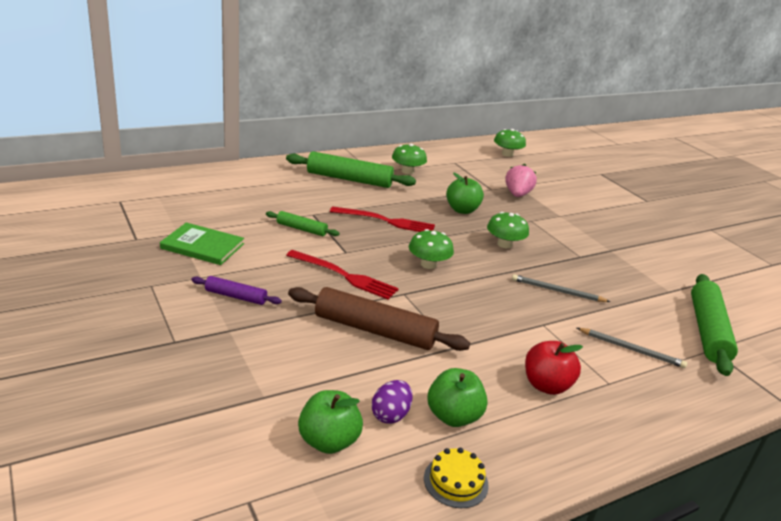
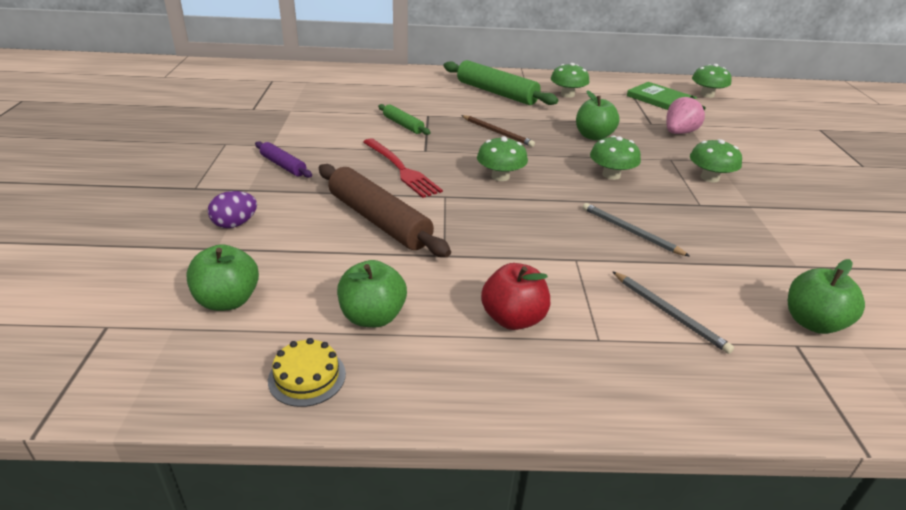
camera: 30 degrees right, 5 degrees up
(202, 246) = (299, 123): green book -> green book (660, 99)
(387, 221) = (497, 132): red fork -> brown pencil
(390, 415) = (310, 296): purple egg -> purple egg (235, 224)
(568, 232) = (709, 178): none -> green mushroom
(708, 331) = (812, 323): green rolling pin -> green apple

